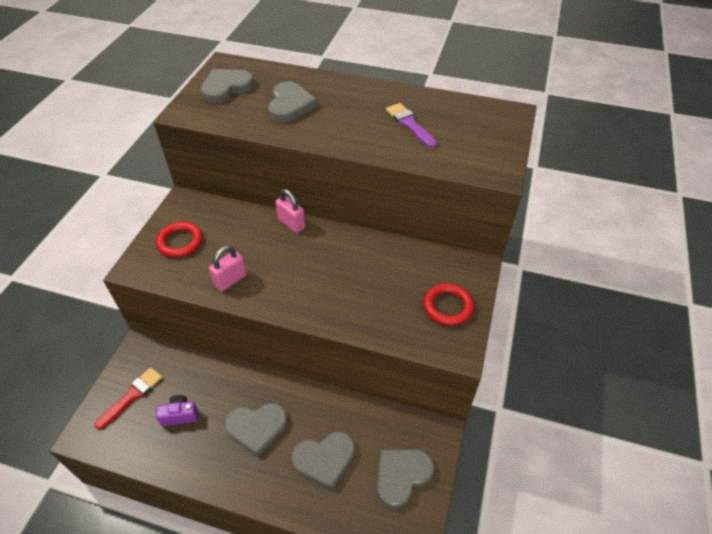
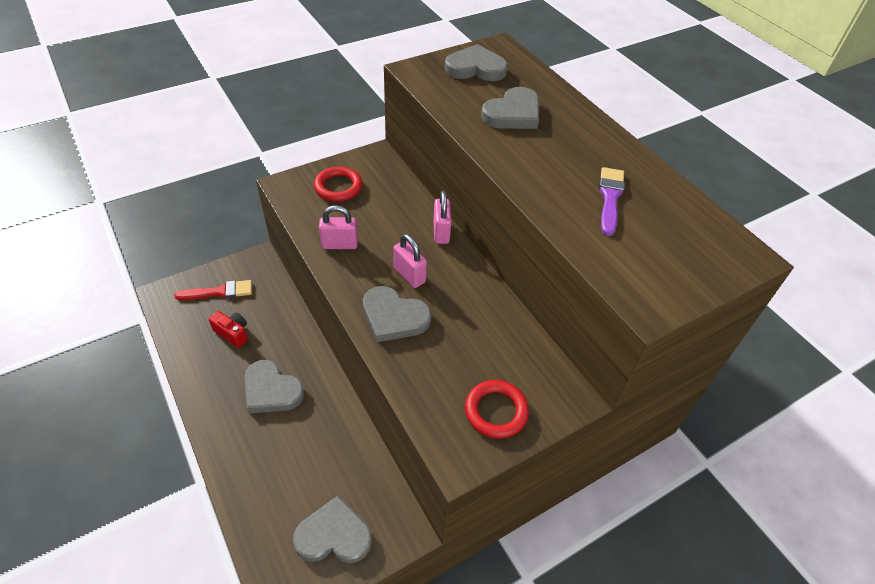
camera: 40 degrees right, 0 degrees up
(180, 415) = (232, 333): purple camera -> red camera
(303, 266) = (409, 275): none -> pink padlock
(324, 459) = (291, 462): grey heart -> grey heart (394, 317)

